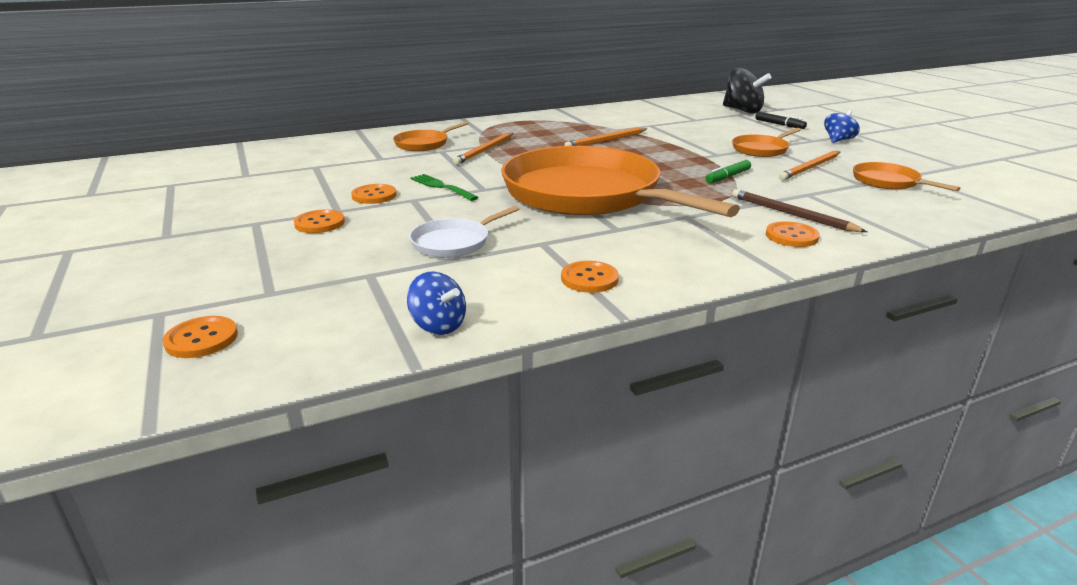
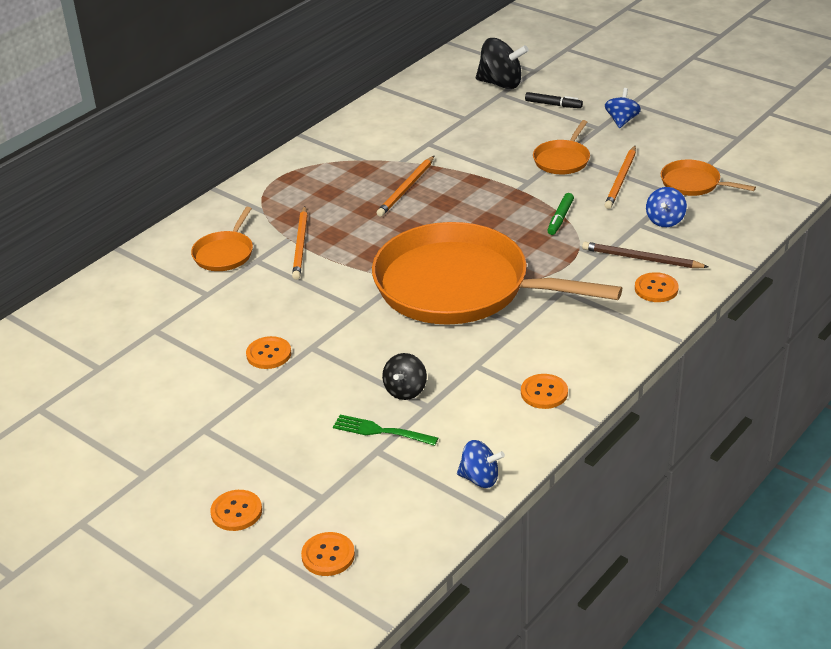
camera: 25 degrees left, 10 degrees up
(319, 223) = (264, 408): orange button -> orange button (236, 512)
(442, 187) = (318, 319): green fork -> green fork (381, 431)
(454, 242) = (405, 390): white pan -> black spinning top
(838, 197) = (665, 220): none -> blue spinning top

